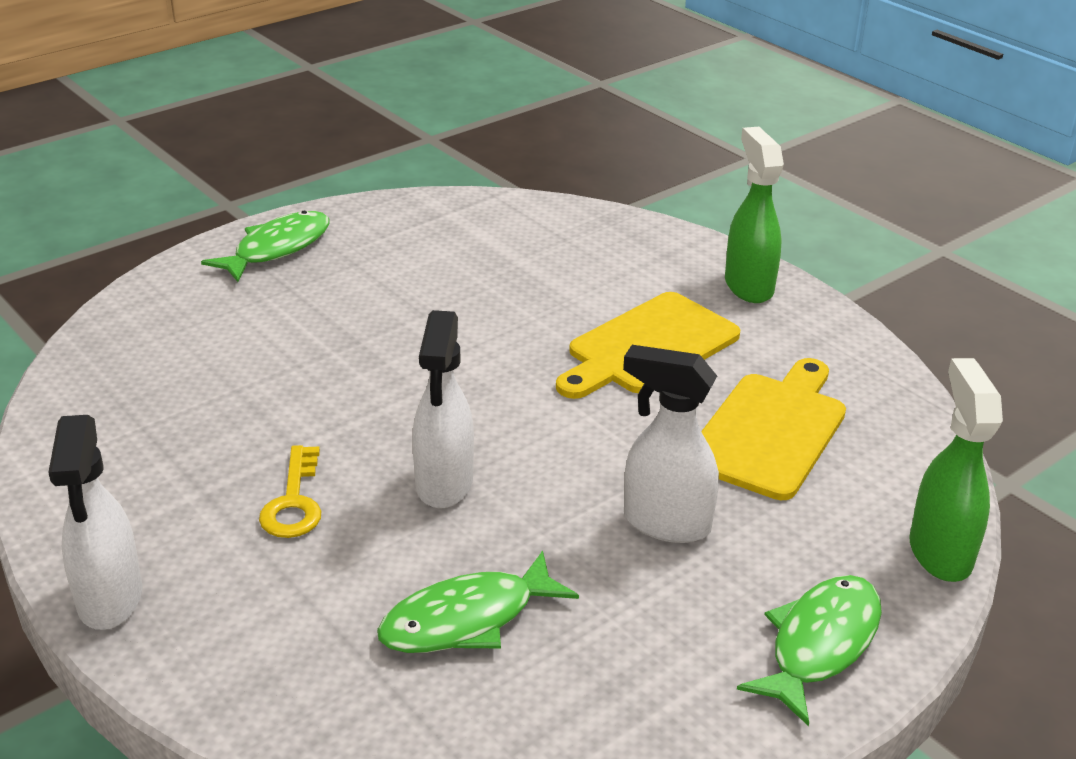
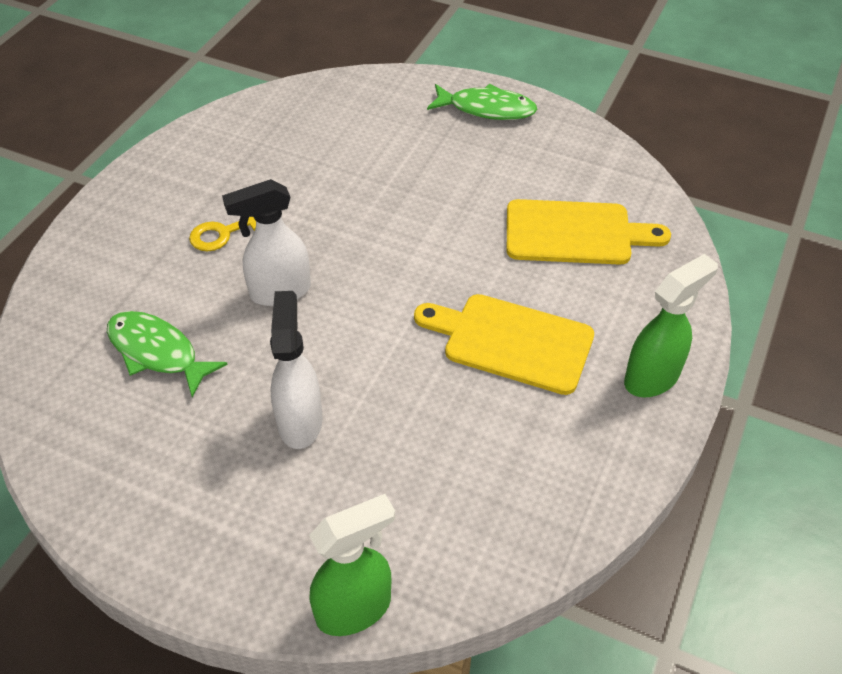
camera: 65 degrees right, 15 degrees up
(110, 600) = (110, 200): white spray bottle -> none
(770, 431) = (449, 452): yellow cutting board -> yellow cutting board (575, 233)
(819, 644) = (211, 551): green fish -> none

